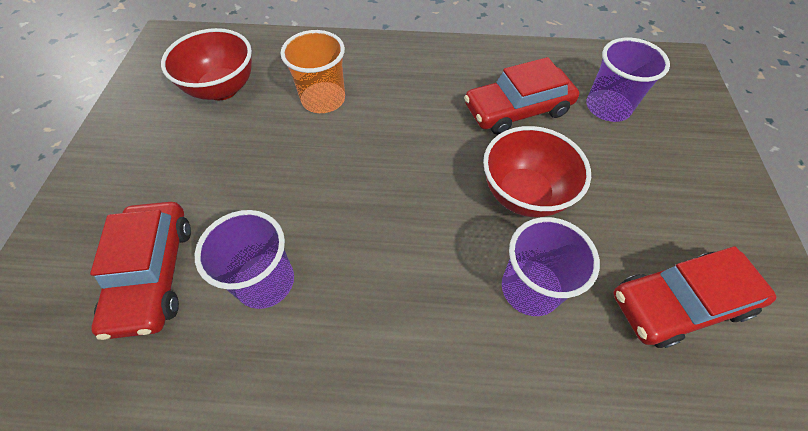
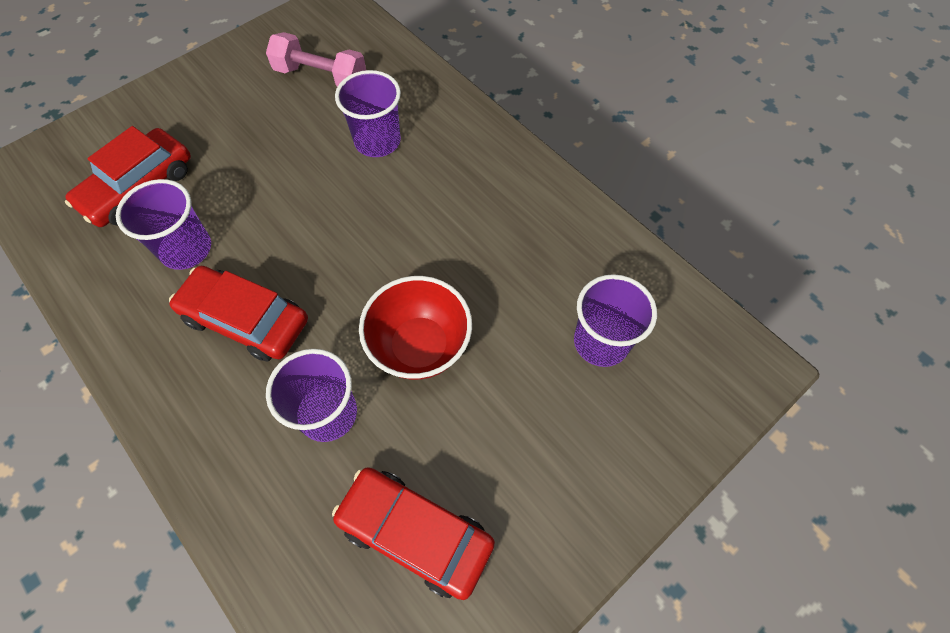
camera: 45 degrees right, 5 degrees up
(222, 89) = (321, 77): red bowl -> pink dumbbell
(323, 99) = (377, 141): orange cup -> purple cup
(517, 109) = (515, 275): red car -> red car (246, 320)

